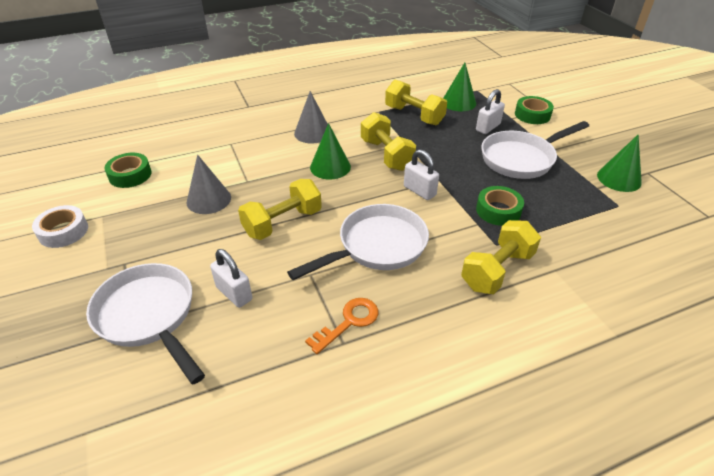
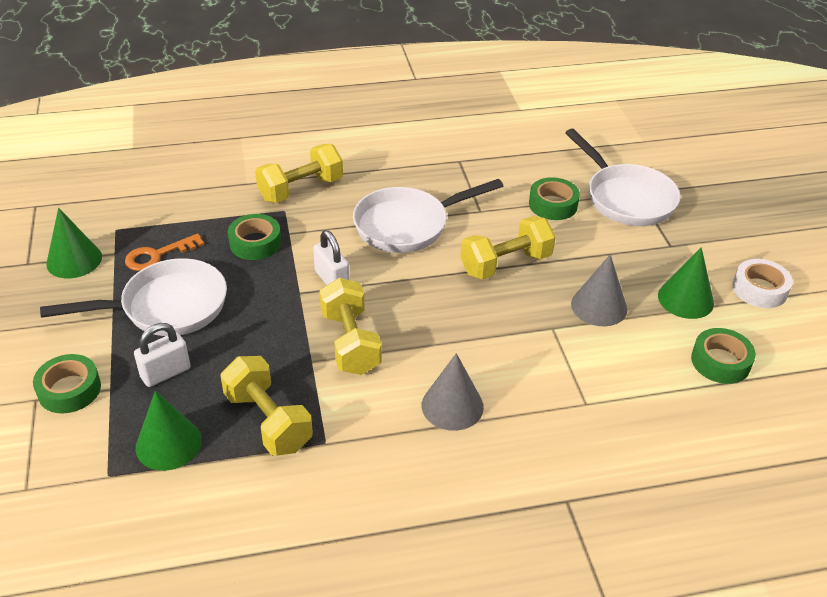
camera: 170 degrees left, 0 degrees up
(234, 293) = (553, 205): white padlock -> green tape
(330, 167) = (437, 333): green cone -> green cone (685, 299)
(348, 322) = (452, 172): orange key -> orange key (158, 255)

